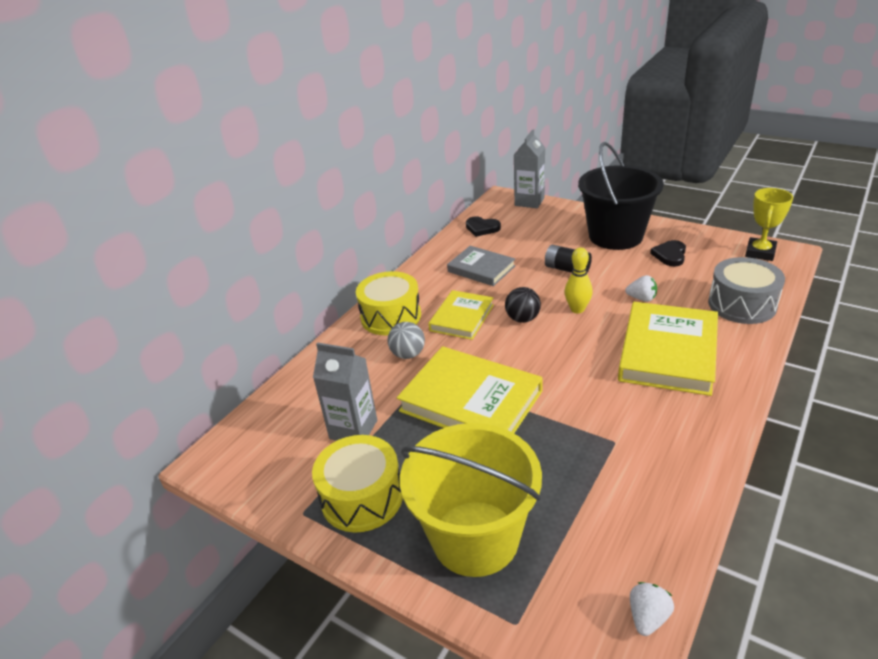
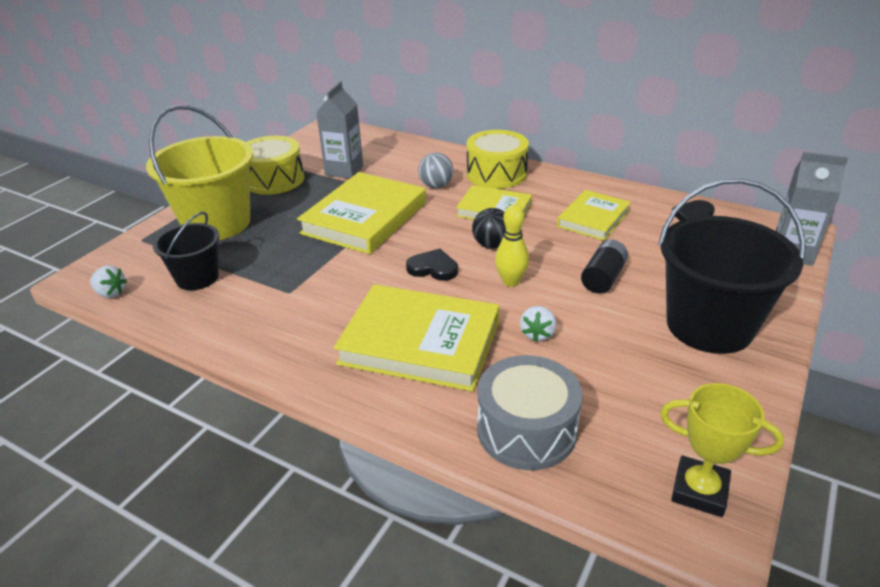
camera: 85 degrees right, 0 degrees up
(481, 269) = (593, 219): grey book -> yellow book
(600, 528) = (197, 278): none -> black bucket
(670, 255) = (662, 375): black heart -> black heart (433, 268)

